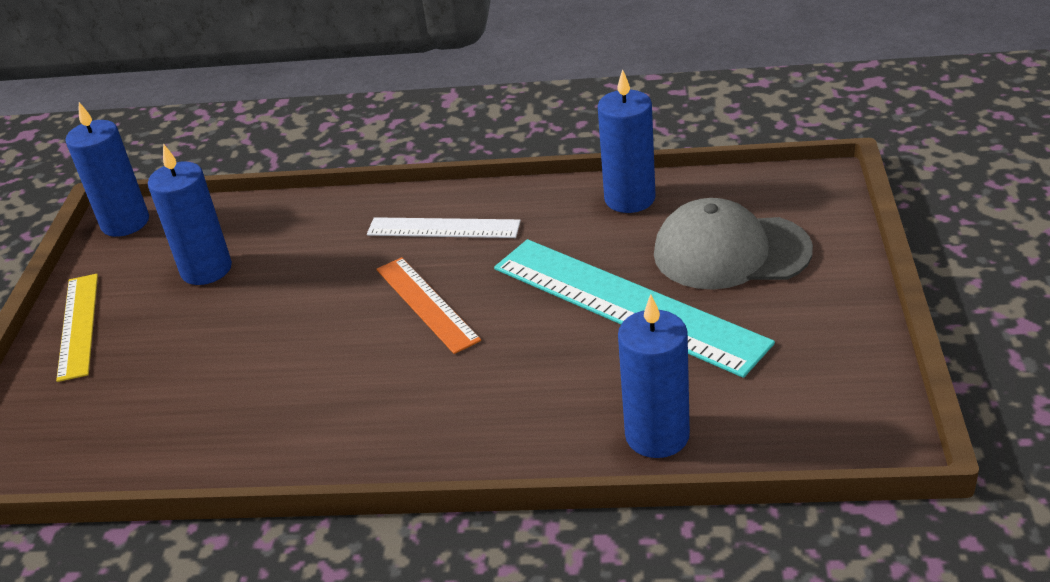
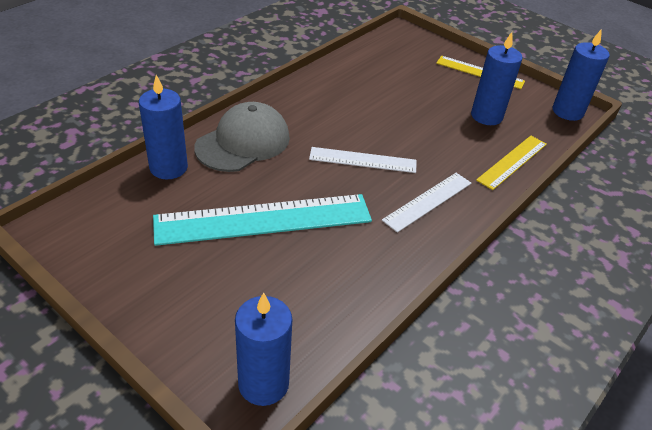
camera: 120 degrees right, 5 degrees up
(294, 213) = (512, 162): none -> yellow ruler
(427, 304) = (363, 160): orange ruler -> white ruler
(629, 199) = (360, 292): blue candle -> blue candle (263, 383)
(731, 252) = (245, 293): grey cap -> grey cap (243, 142)

